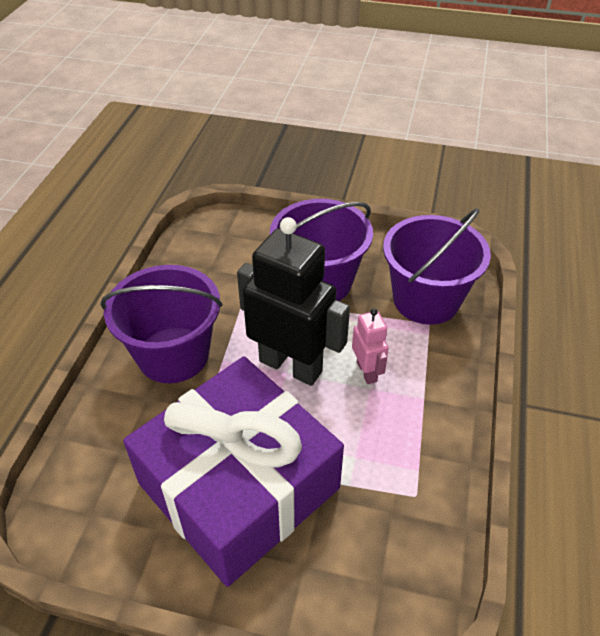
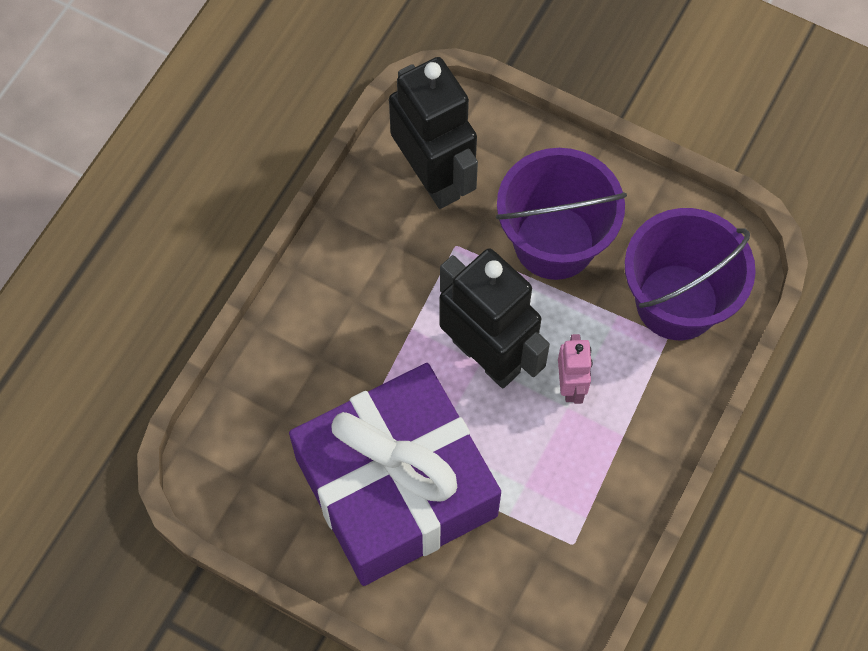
camera: 15 degrees right, 20 degrees up
(173, 354) = (357, 308): purple bucket -> none
(215, 261) = (433, 177): none -> black robot

